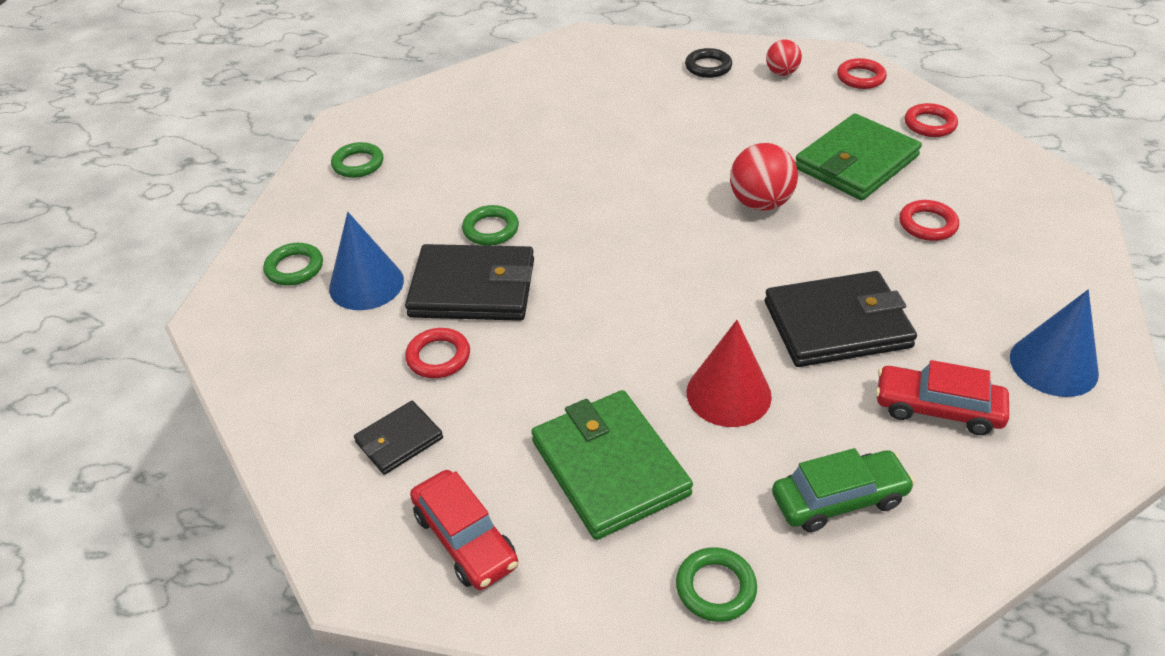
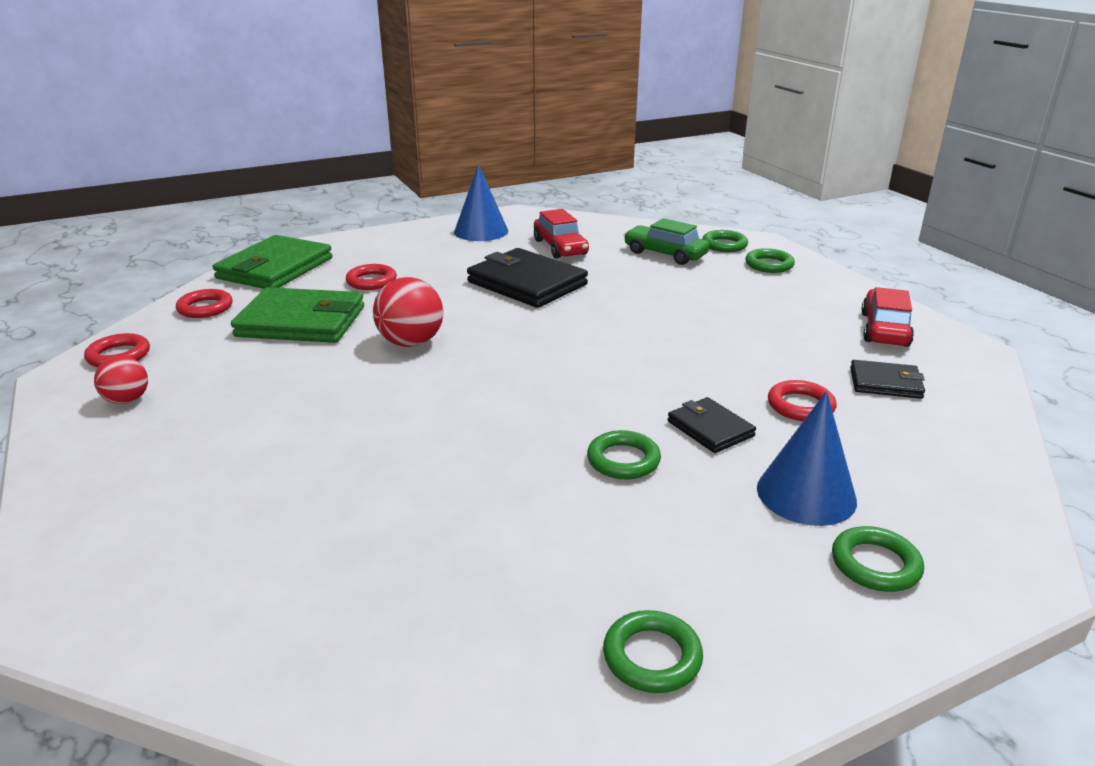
camera: 130 degrees left, 15 degrees down
(473, 288) = (710, 428): black wallet -> black wallet, size x0.53
(610, 467) = (758, 309): green wallet -> green wallet (275, 268)
(708, 67) = (132, 453): black ring -> none
(728, 394) = (642, 296): red cone -> none
(826, 595) = (724, 245): none -> green ring

